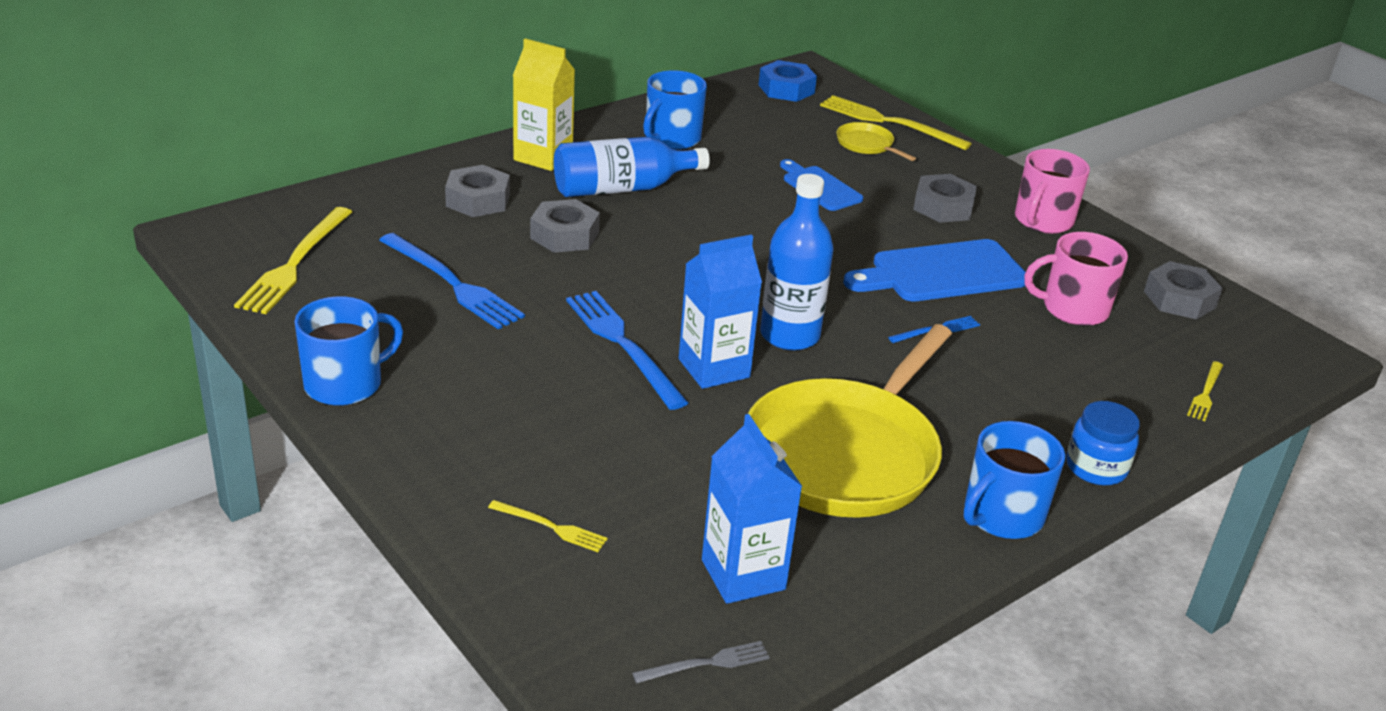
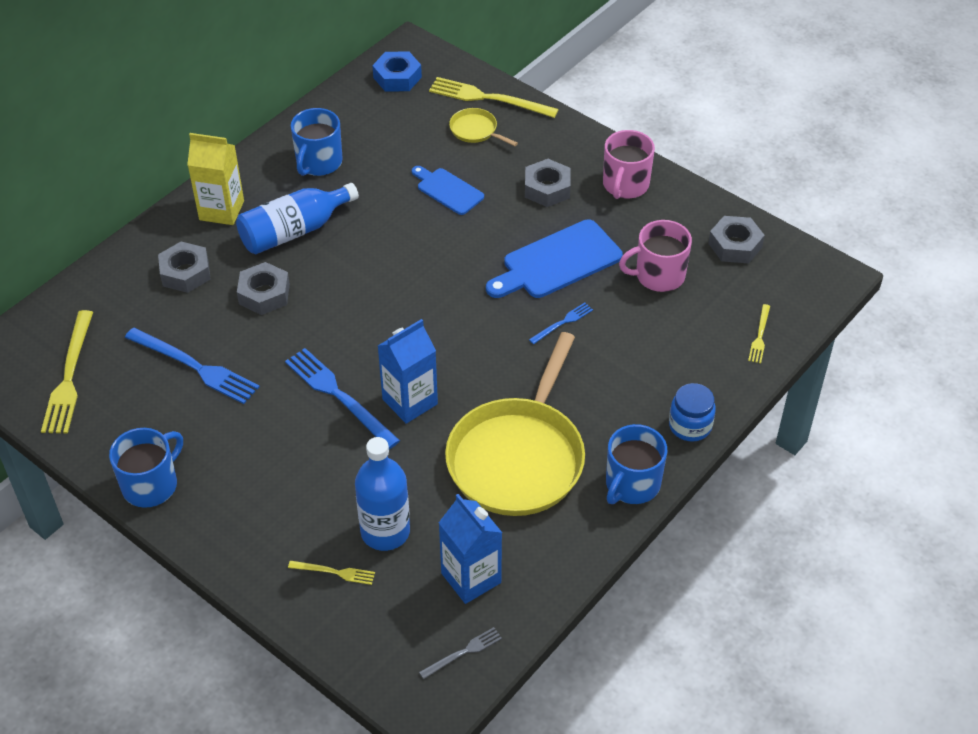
camera: 10 degrees left, 15 degrees up
(789, 335) = (457, 355): blue bottle -> blue bottle (385, 531)

